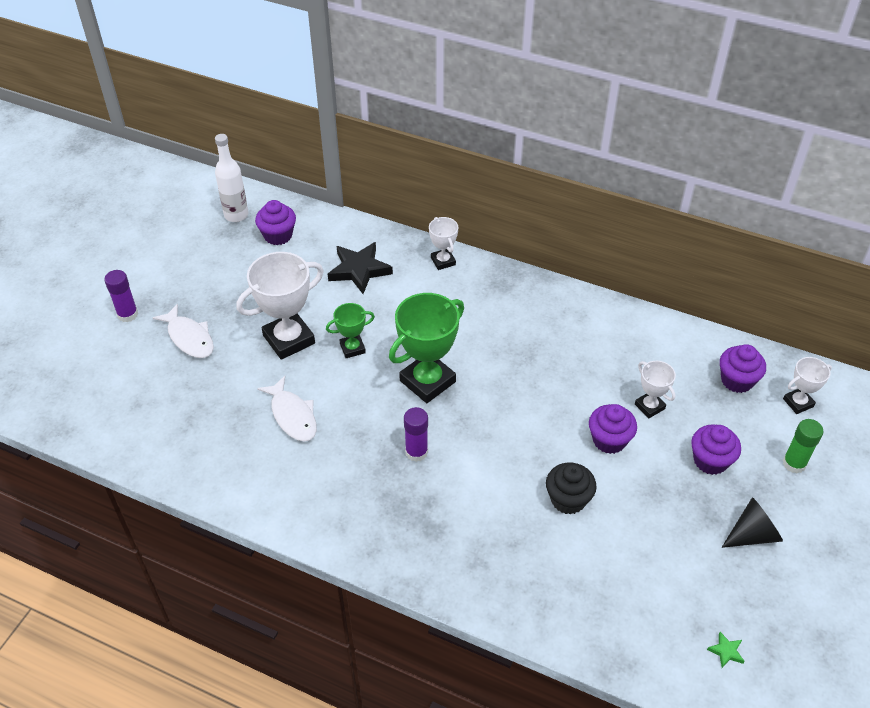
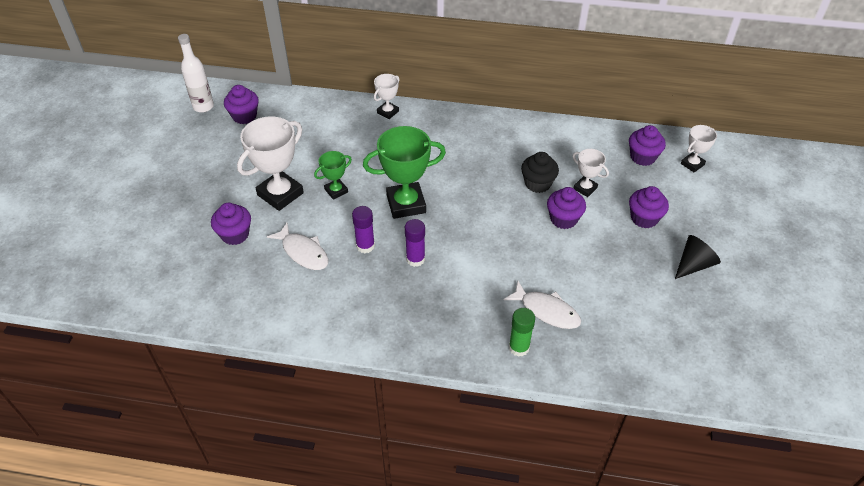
camera: 15 degrees left, 0 degrees up
(128, 314) = (132, 201): purple glue stick -> purple glue stick (365, 246)
(189, 338) = (193, 209): white fish -> white fish (546, 311)
(224, 378) = (235, 234): none -> purple cupcake
(359, 270) = (321, 130): black star -> none
(427, 381) = (406, 204): green trophy -> green trophy turned 45 degrees clockwise
(443, 261) = (388, 112): white trophy -> white trophy turned 75 degrees clockwise
(568, 499) = (547, 269): black cupcake -> black cupcake (537, 183)
(726, 651) = (705, 354): green star -> none
(794, 463) = (705, 207): green glue stick -> green glue stick (519, 347)

